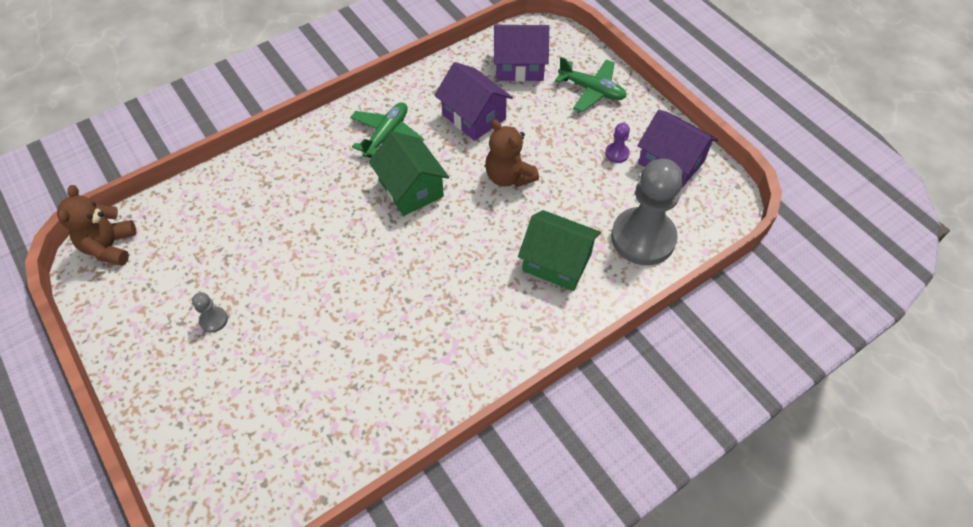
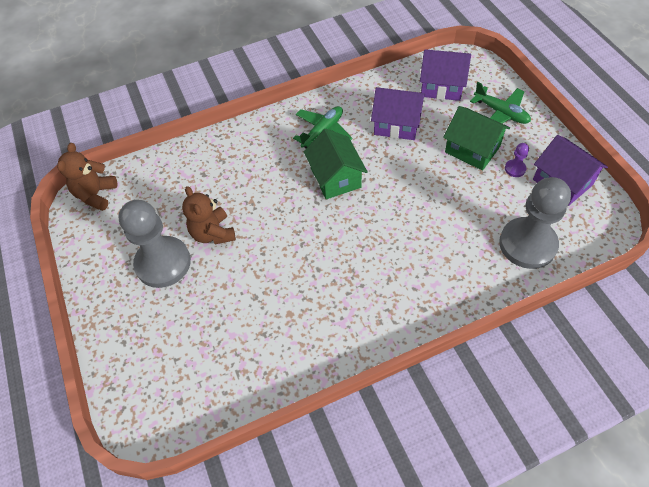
camera: 15 degrees right, 0 degrees up
(213, 320) = (163, 263): grey pawn -> grey pawn, size x2.50
(474, 116) = (396, 124): purple house -> purple house turned 45 degrees counterclockwise
(509, 176) = (418, 177): brown teddy bear -> brown teddy bear (213, 233)
(557, 262) = (448, 255): green house -> green house (472, 149)

